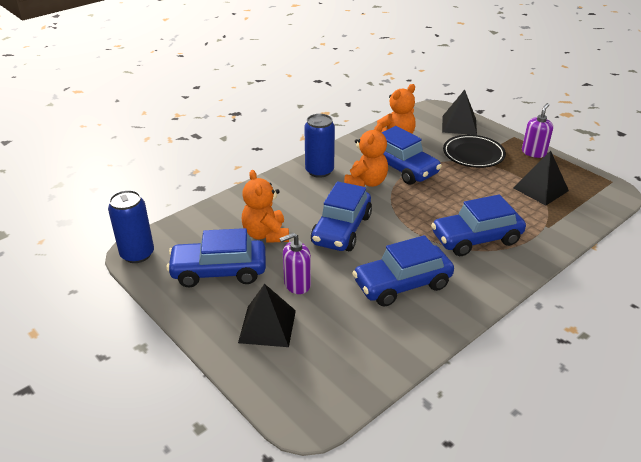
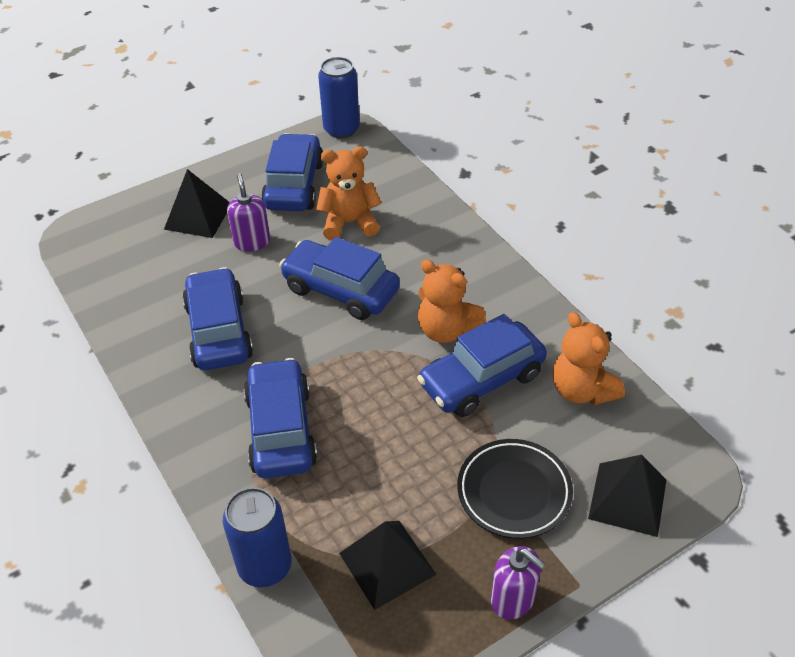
camera: 100 degrees right, 10 degrees up
(319, 171) = (485, 283): blue can -> blue can (265, 566)

